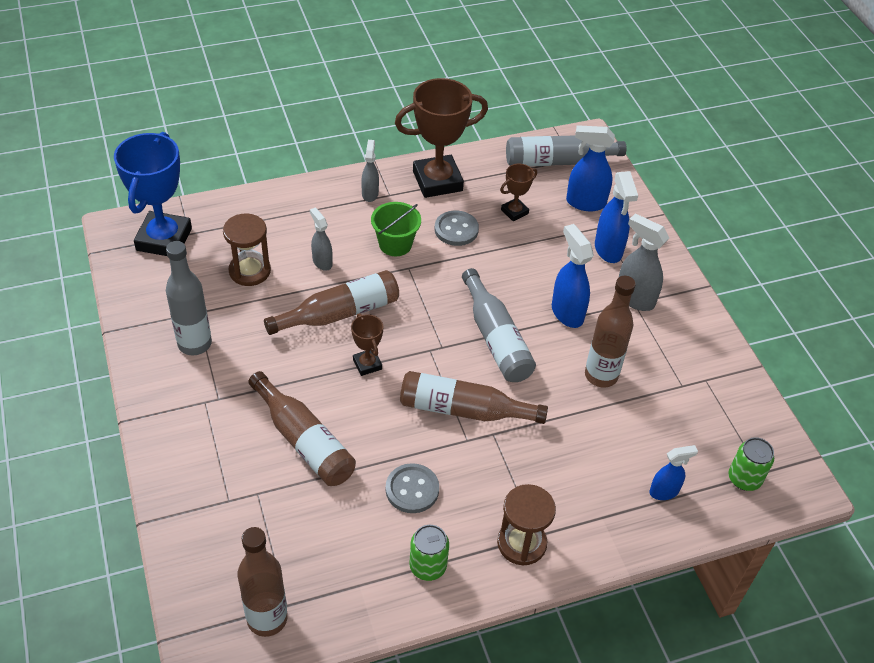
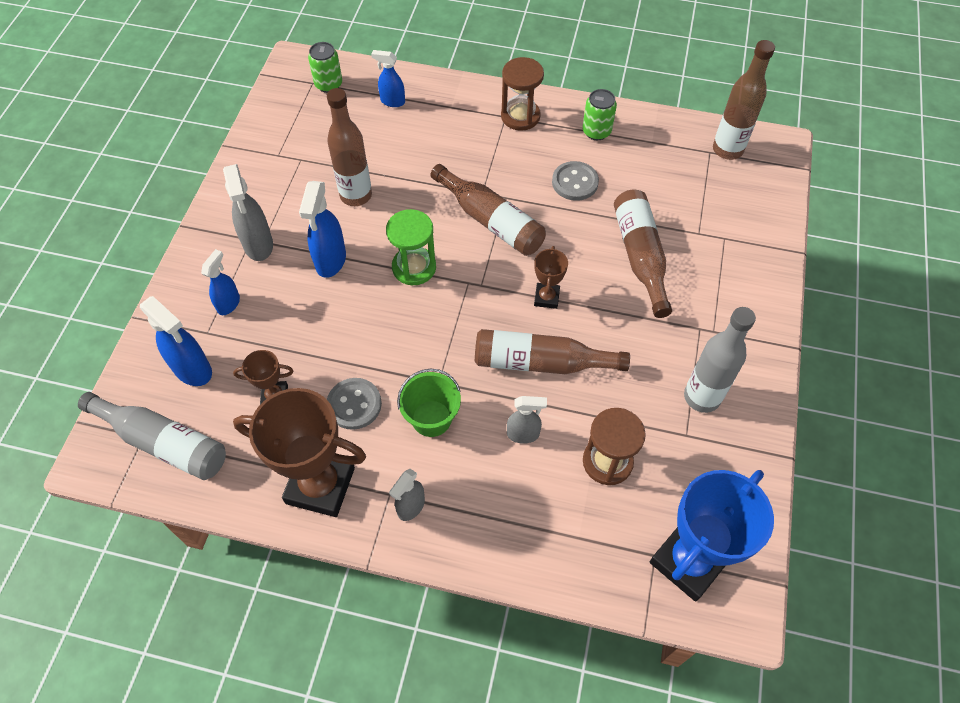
camera: 145 degrees left, 10 degrees up
(322, 262) = (523, 434): grey spray bottle -> grey spray bottle turned 90 degrees counterclockwise
(496, 338) = (414, 267): grey bottle -> green hourglass
(608, 250) = (229, 304): blue spray bottle -> blue spray bottle, size x0.63

